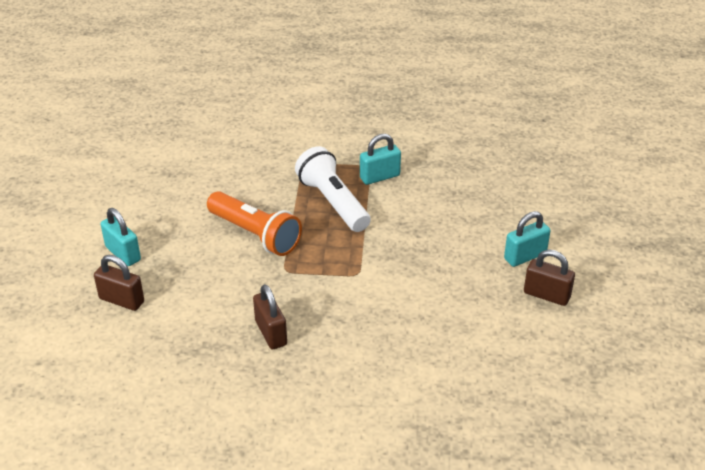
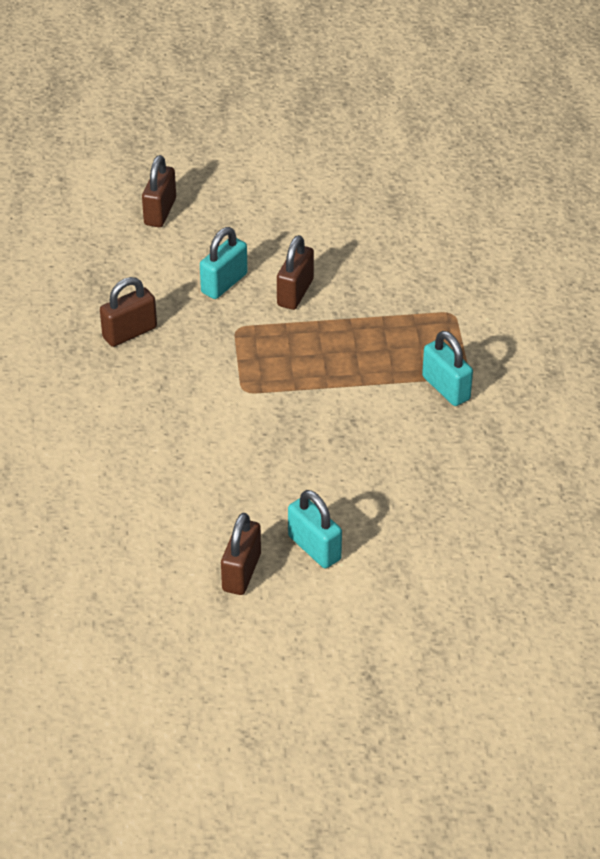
camera: 80 degrees right, 5 degrees up
(123, 254) = (235, 196): turquoise padlock -> turquoise padlock (224, 283)
(255, 234) = (295, 293): orange flashlight -> brown padlock
(332, 202) = (377, 350): white flashlight -> none

